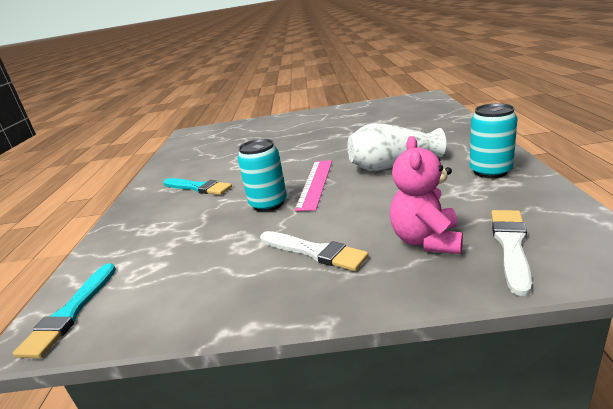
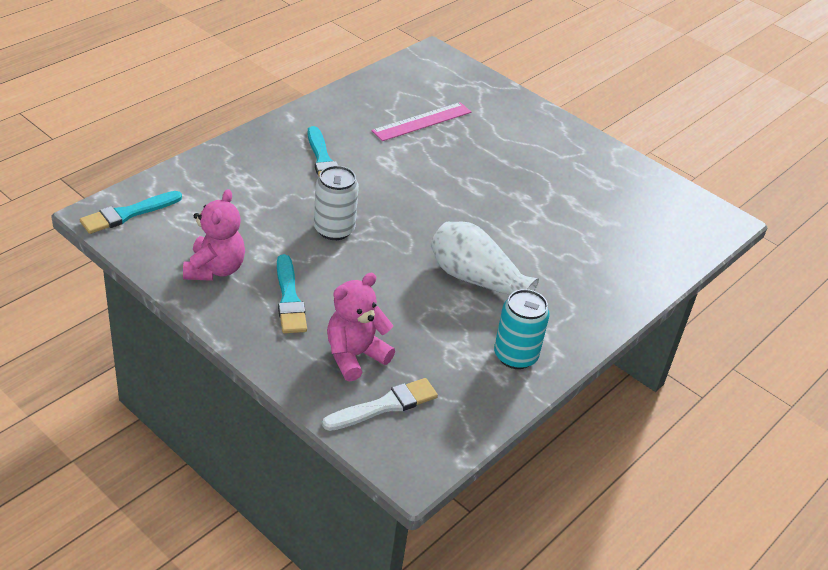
camera: 35 degrees right, 15 degrees up
(221, 282) = (215, 269): none -> pink teddy bear
(268, 204) = (334, 229): turquoise can -> white can
(314, 252) = (289, 298): white brush -> turquoise brush
(315, 183) = (395, 241): pink ruler -> pink ruler (422, 121)

